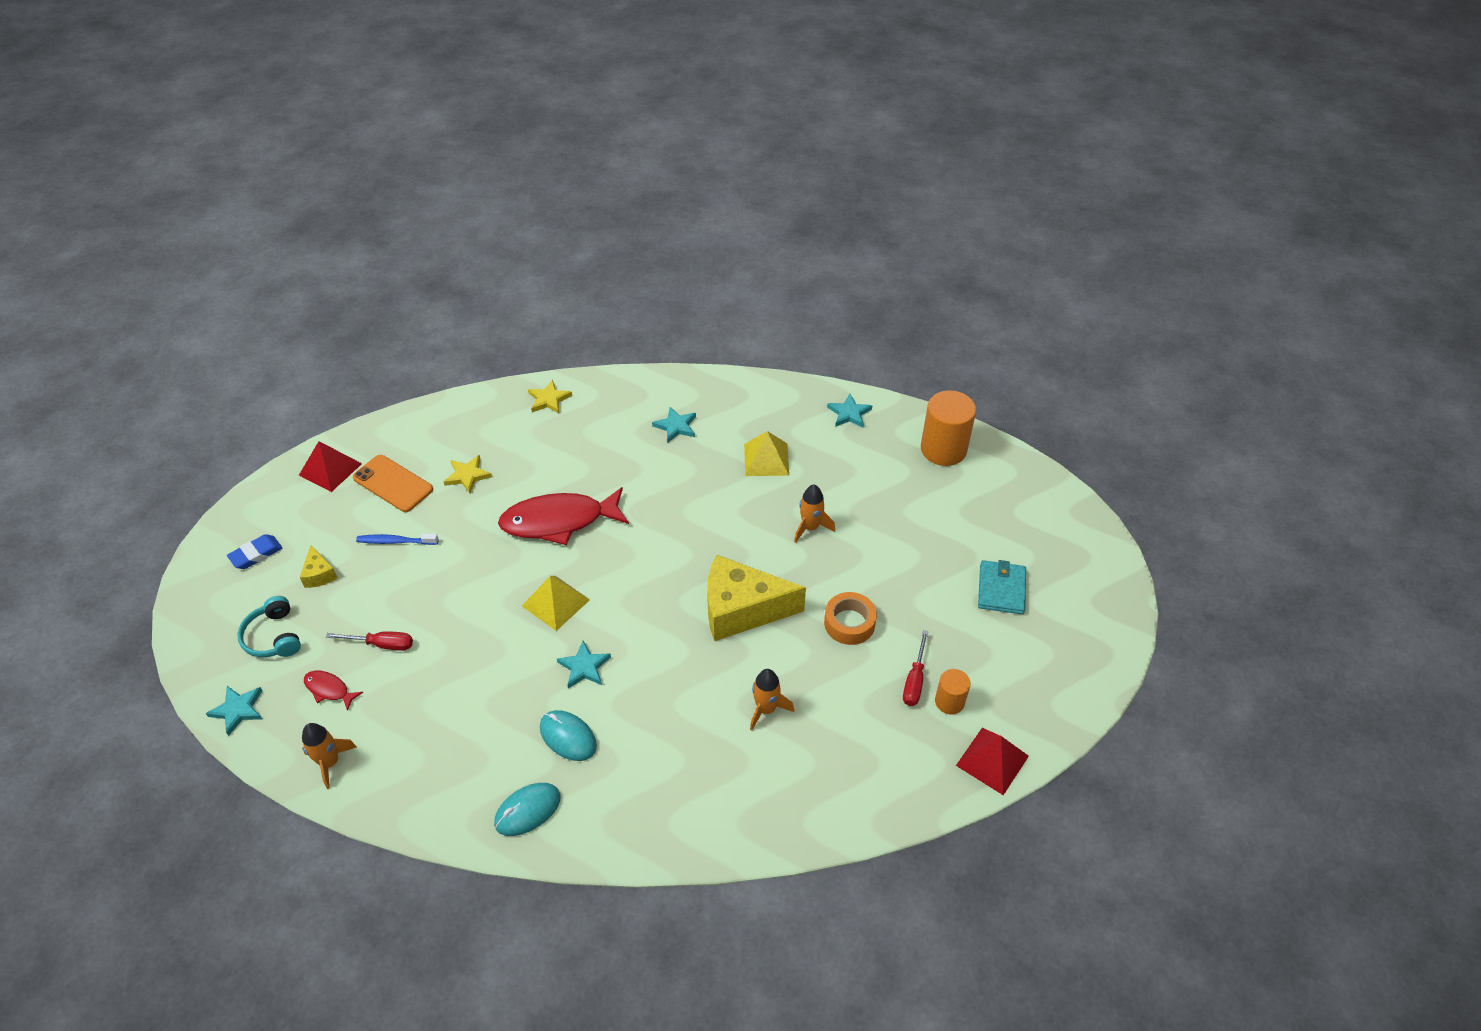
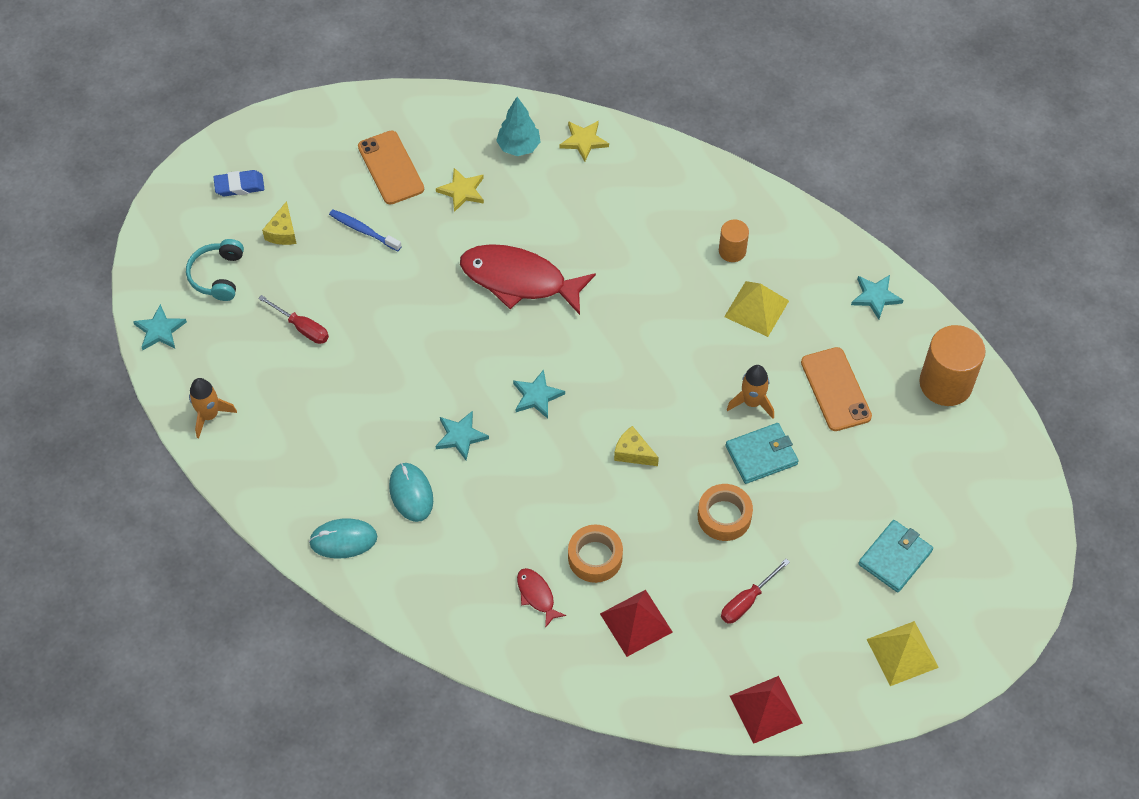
camera: 30 degrees right, 10 degrees up
(329, 689) = (239, 348): red fish -> red fish (536, 595)
(330, 469) = (343, 125): red pyramid -> red pyramid (636, 623)
(497, 425) = (518, 147): none -> turquoise tree
(555, 603) = (470, 362): yellow pyramid -> yellow pyramid (902, 653)
(676, 426) = (690, 229): turquoise star -> turquoise star (537, 396)
(742, 609) = (633, 453): yellow cheese -> yellow cheese, size x0.44
(766, 709) = (595, 557): orange rocket -> orange tape
(845, 563) = (761, 455): none -> turquoise wallet
(867, 489) = (835, 389): none -> orange phone
(949, 701) = (765, 637): orange cylinder -> orange cylinder (732, 251)

